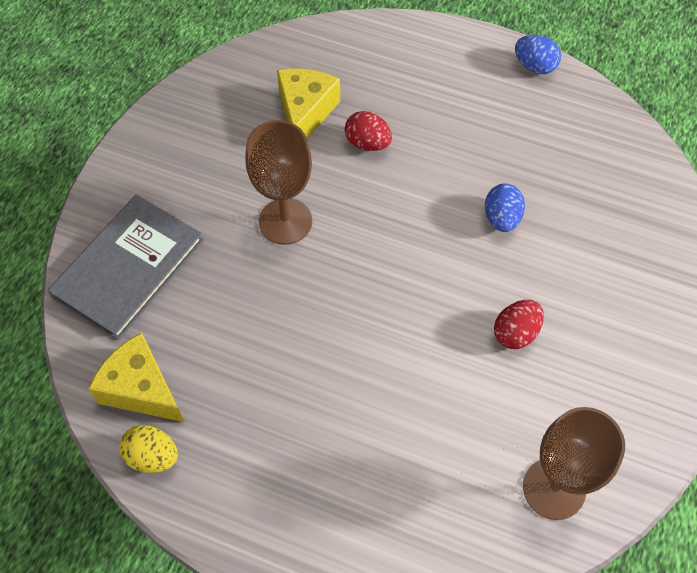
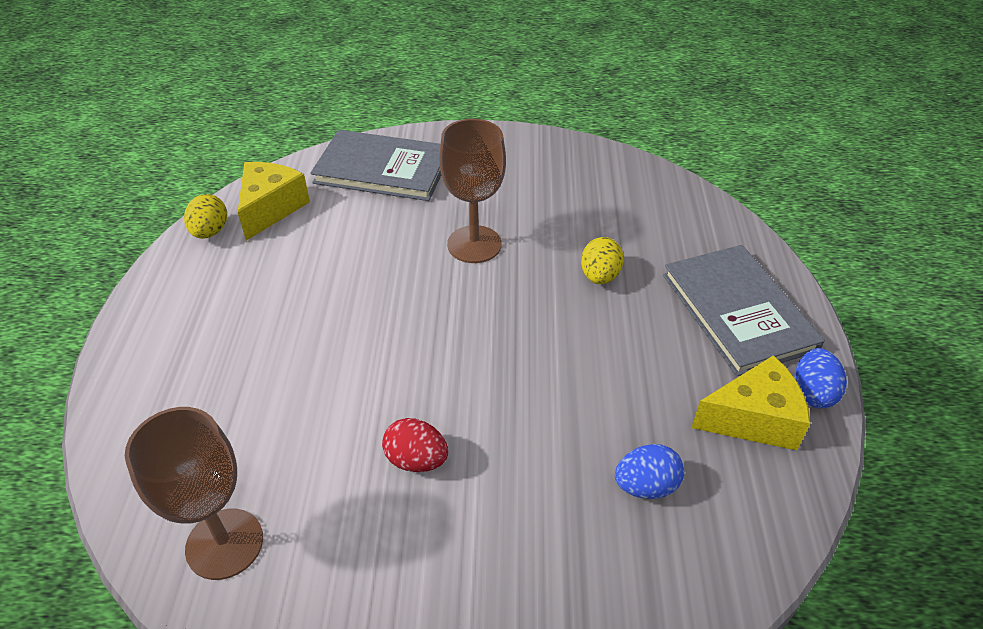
camera: 70 degrees right, 15 degrees down
(305, 112) = (608, 224): yellow cheese -> yellow cheese (753, 419)
(367, 143) = (599, 276): red egg -> yellow egg
(443, 71) = (738, 311): none -> grey book
(501, 218) = (566, 411): blue egg -> blue egg (646, 486)

